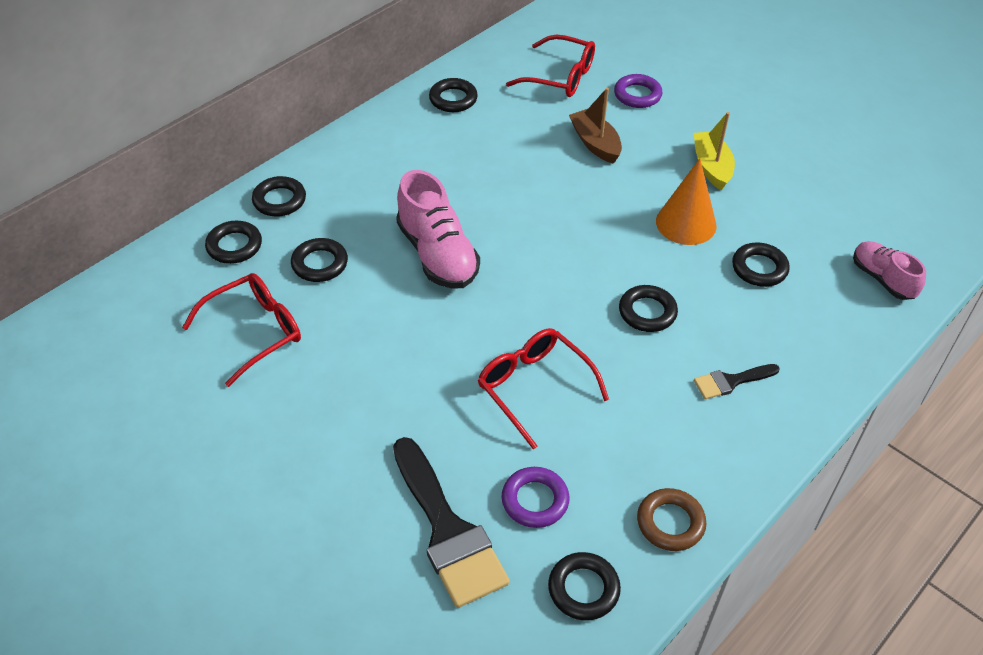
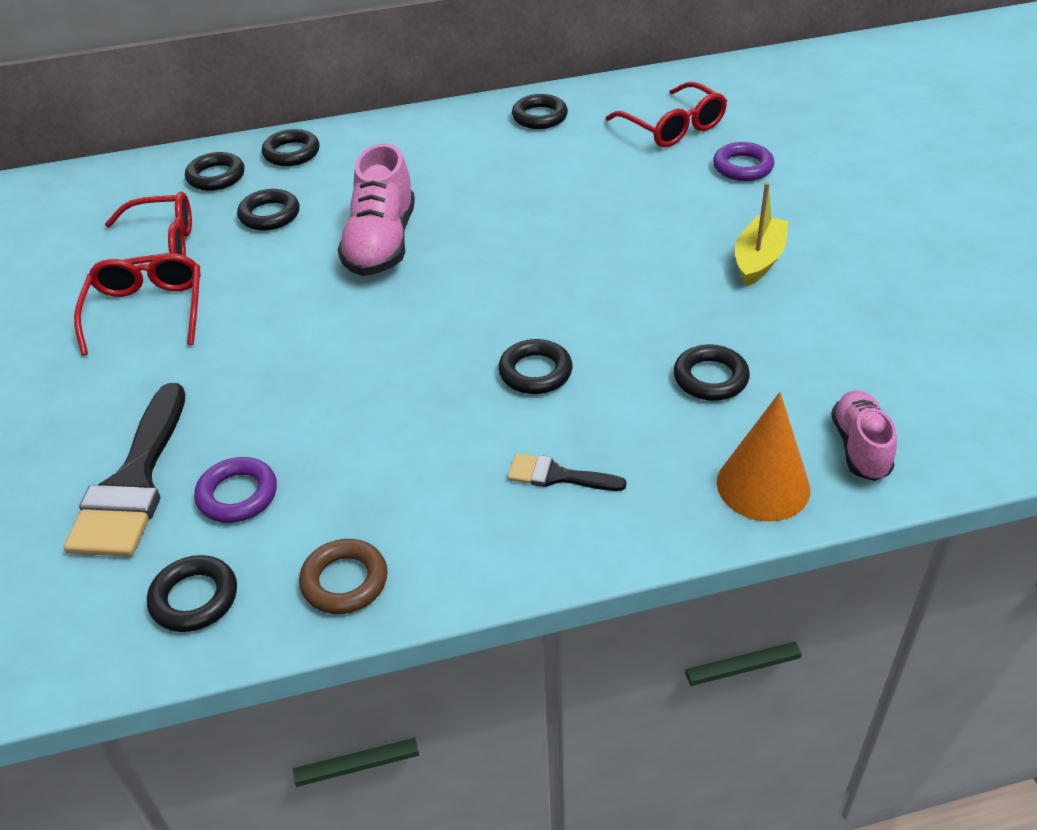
camera: 35 degrees right, 5 degrees down
(534, 388) = (346, 394): red glasses -> red glasses (147, 311)
(595, 143) = (646, 198): brown boat -> none
(686, 223) = (669, 304): orange cone -> orange cone (763, 485)

